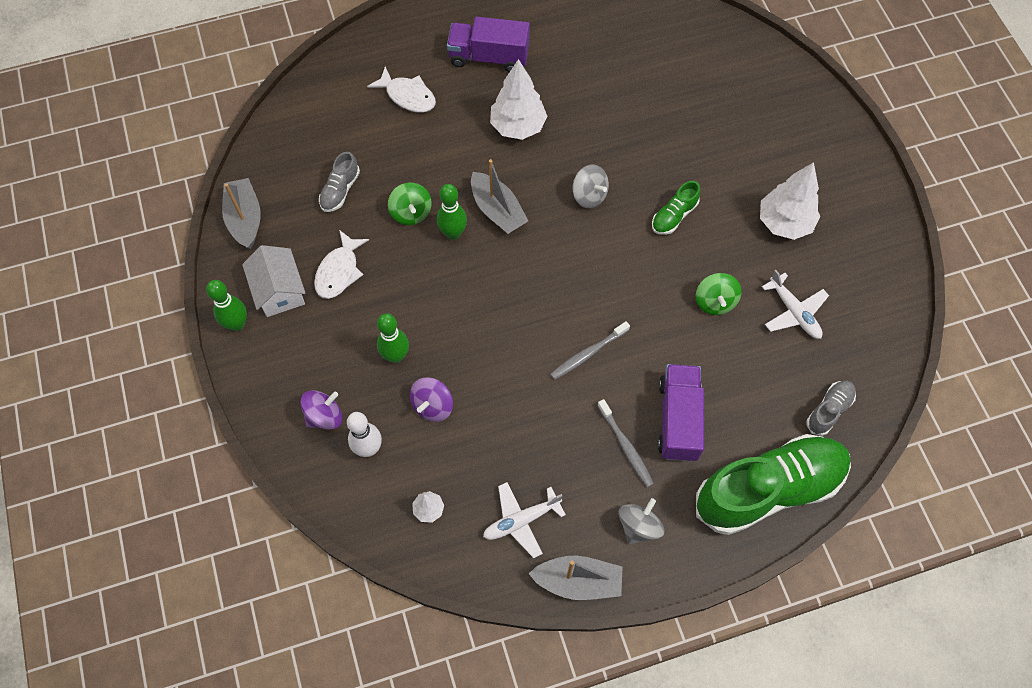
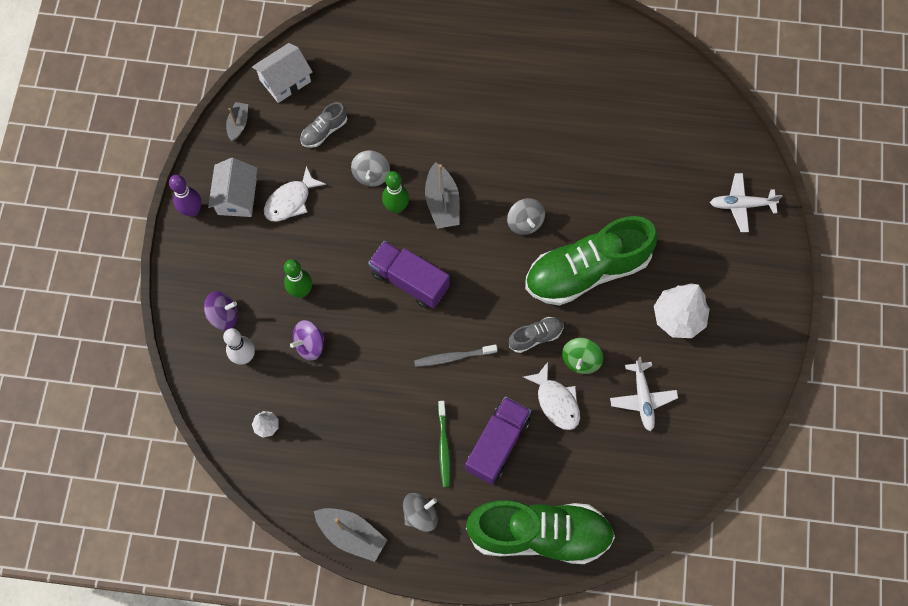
camera: 25 degrees right, 5 degrees up
(237, 324) = (192, 210): green bowling pin -> purple bowling pin
(245, 219) = (238, 124): grey boat -> grey boat, size x0.61
(274, 158) = (285, 81): none -> white house
(408, 96) = (419, 70): white fish -> white fish (556, 401)
(411, 212) = (371, 175): green spinning top -> grey spinning top
(489, 57) = (504, 62): purple truck -> purple truck (409, 281)
(518, 126) = (497, 135): white tree -> none
(521, 521) = (332, 467): white plane -> white plane (741, 205)
(625, 446) = (444, 446): grey toothbrush -> green toothbrush
(674, 216) = (587, 271): green shoe -> green shoe, size x2.33
(829, 410) = (625, 493): grey shoe -> grey shoe (535, 337)

